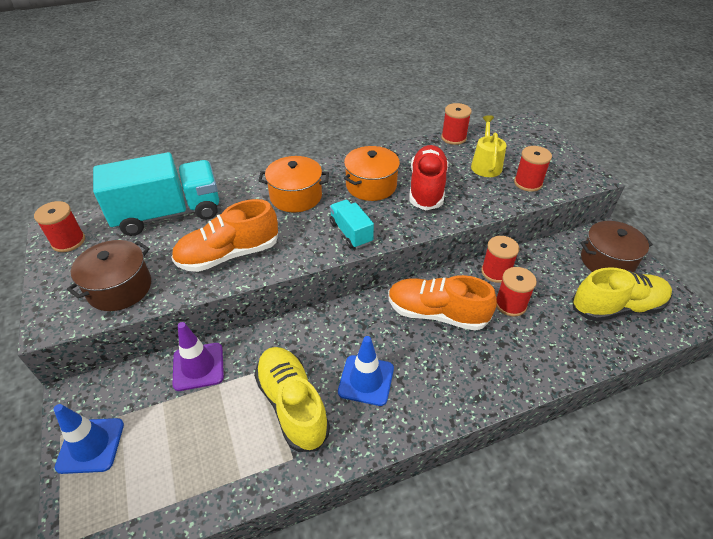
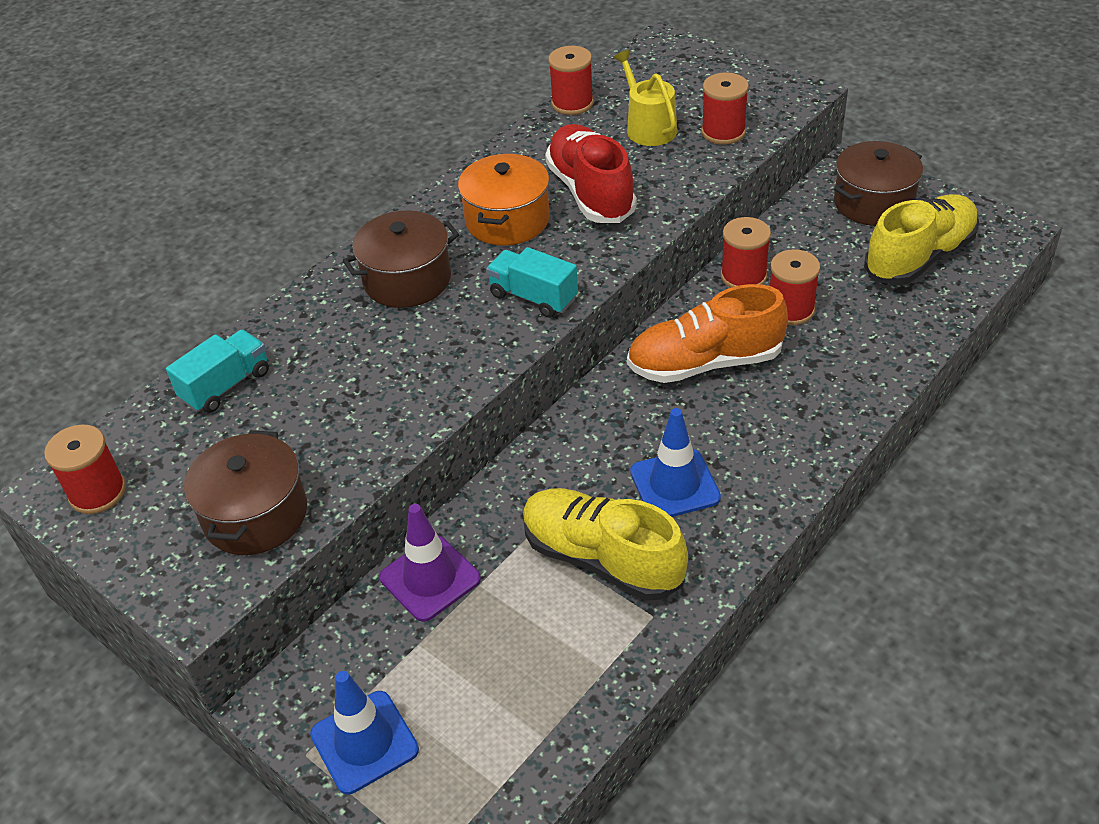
camera: 25 degrees left, 0 degrees up
(168, 214) = (226, 385): turquoise truck -> turquoise truck, size x0.50
(228, 255) = (380, 400): orange shoe -> none
(296, 196) = (407, 280): orange pot -> brown pot

